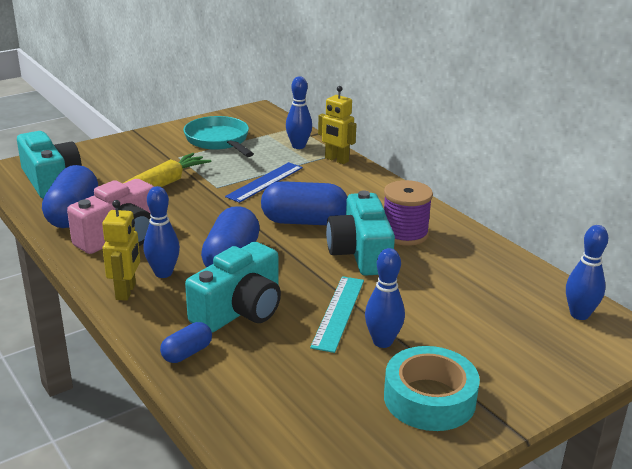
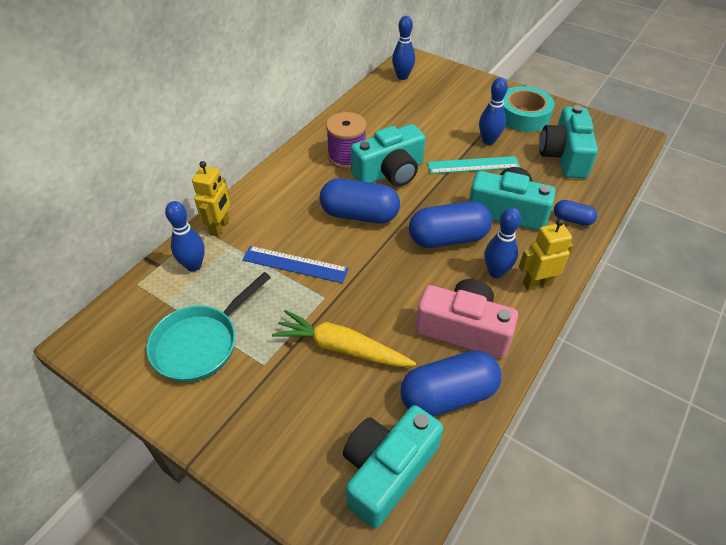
camera: 110 degrees left, 20 degrees up
(304, 221) = (359, 215): blue capsule -> blue capsule turned 60 degrees counterclockwise
(309, 400) = (564, 156): none -> turquoise camera

